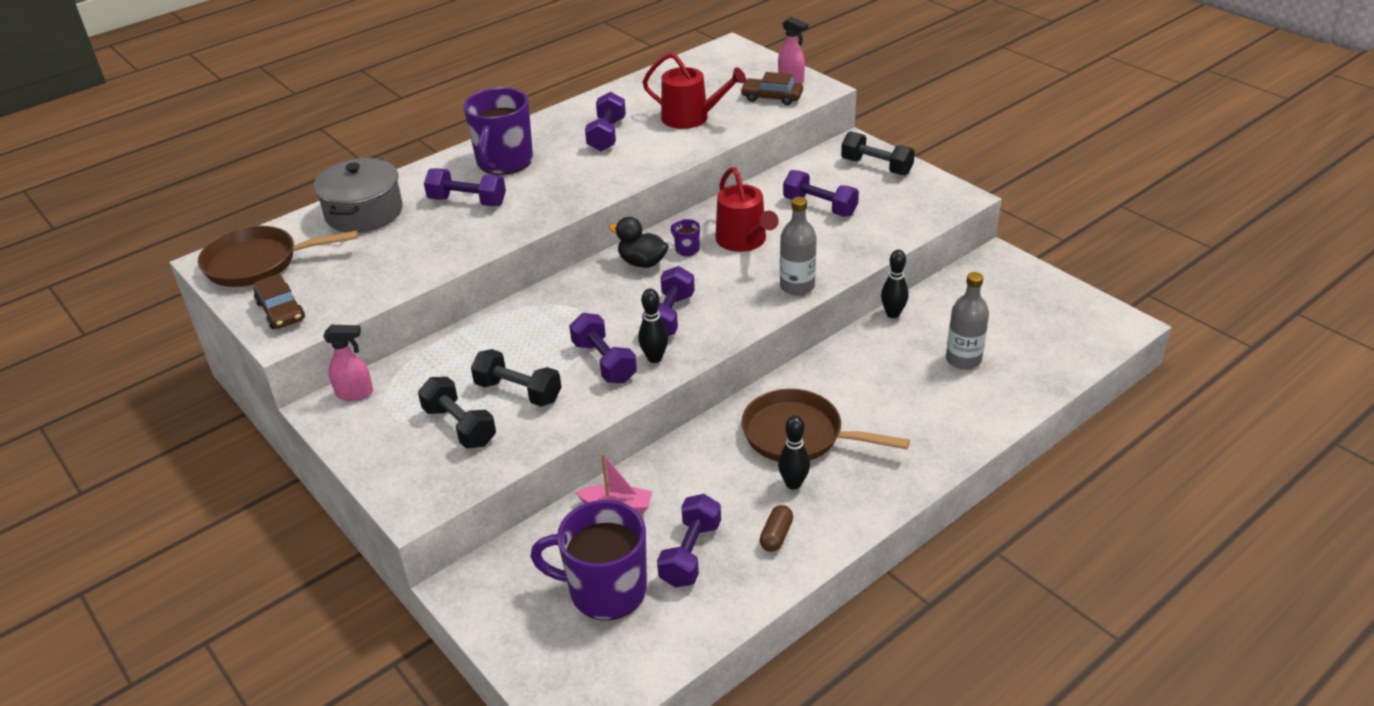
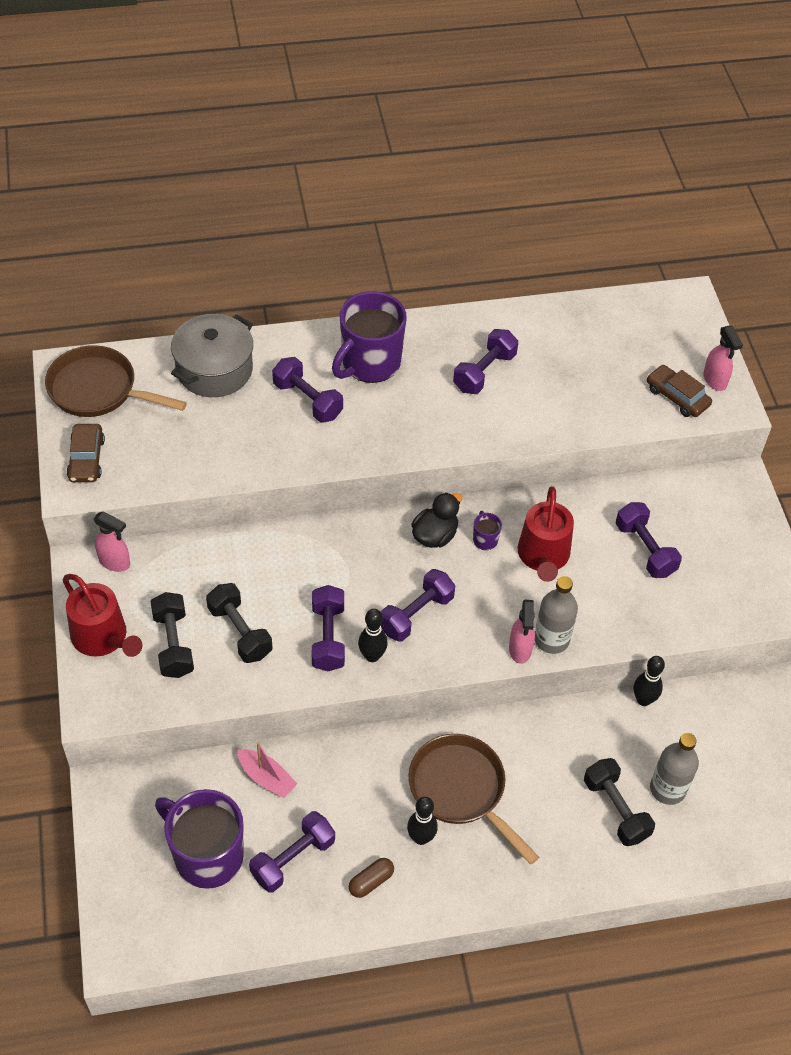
camera: 25 degrees right, 15 degrees up
(642, 263) = (435, 535): black duck -> black duck turned 75 degrees clockwise
(691, 118) = (578, 387): red watering can -> red watering can (103, 637)
(777, 303) = (520, 649): none -> pink spray bottle
(876, 167) = (739, 524): black dumbbell -> black dumbbell (615, 809)

